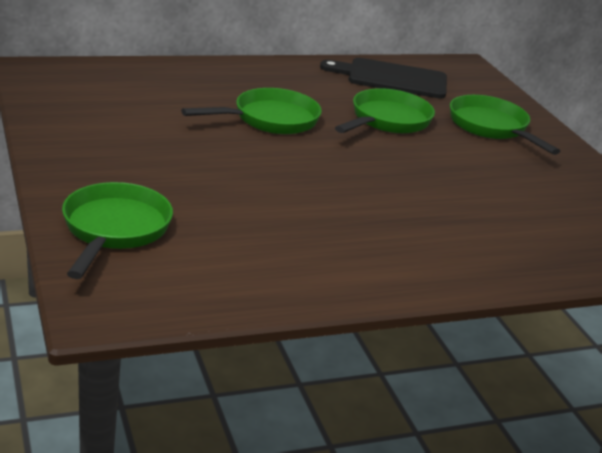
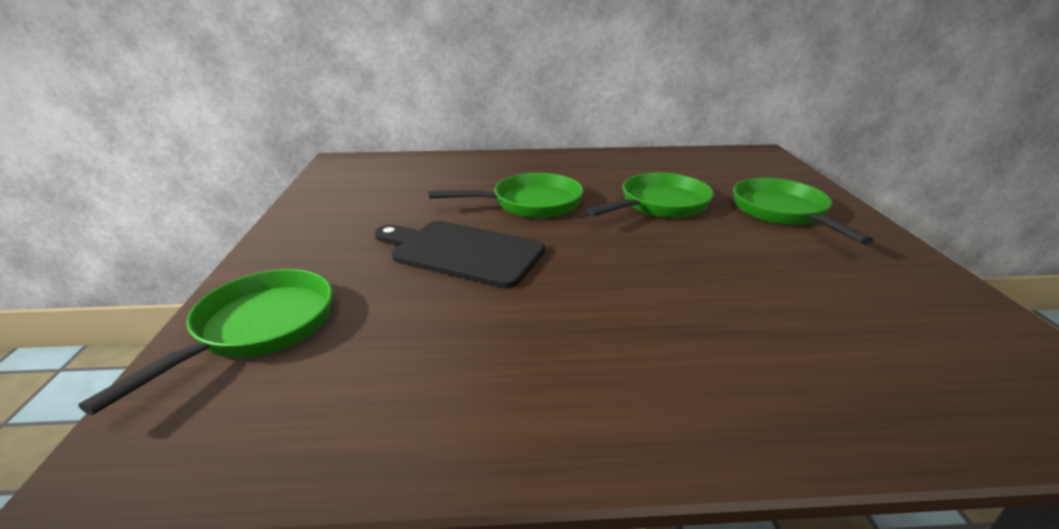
camera: 20 degrees right, 0 degrees up
(392, 78) = (678, 166): black cutting board -> black cutting board (462, 252)

